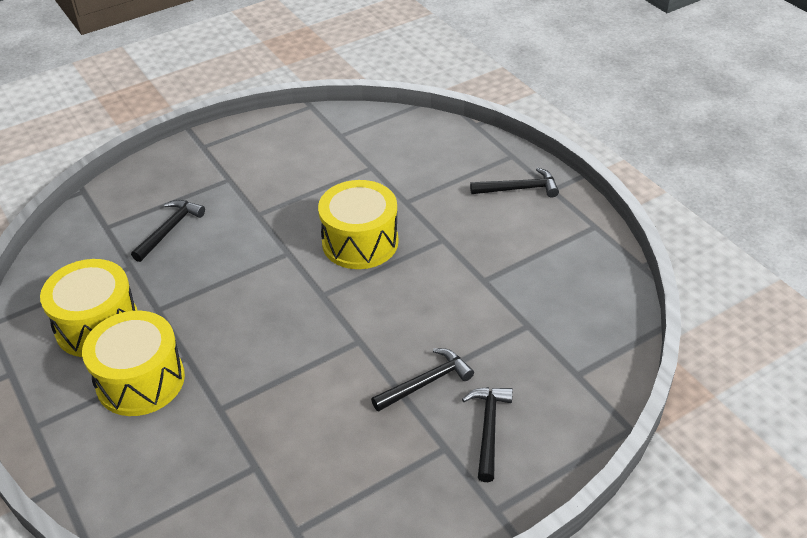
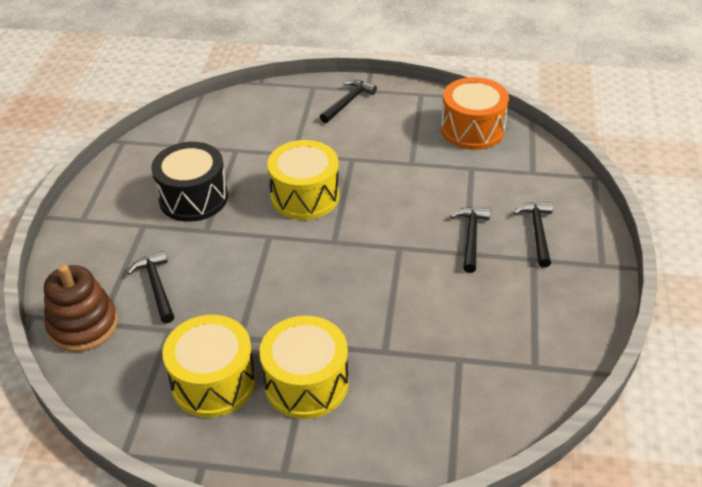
camera: 50 degrees left, 0 degrees up
(96, 221) = (83, 325): none -> brown stacking toy
(287, 183) = (193, 198): none -> black drum
(488, 429) = (537, 232): black hammer -> black hammer turned 45 degrees clockwise
(587, 292) = (472, 129): none -> orange drum

